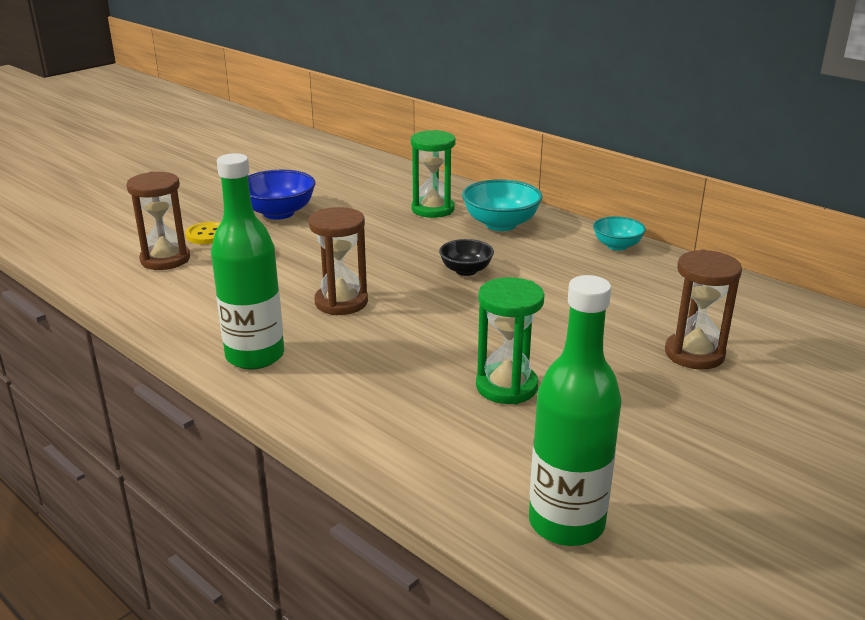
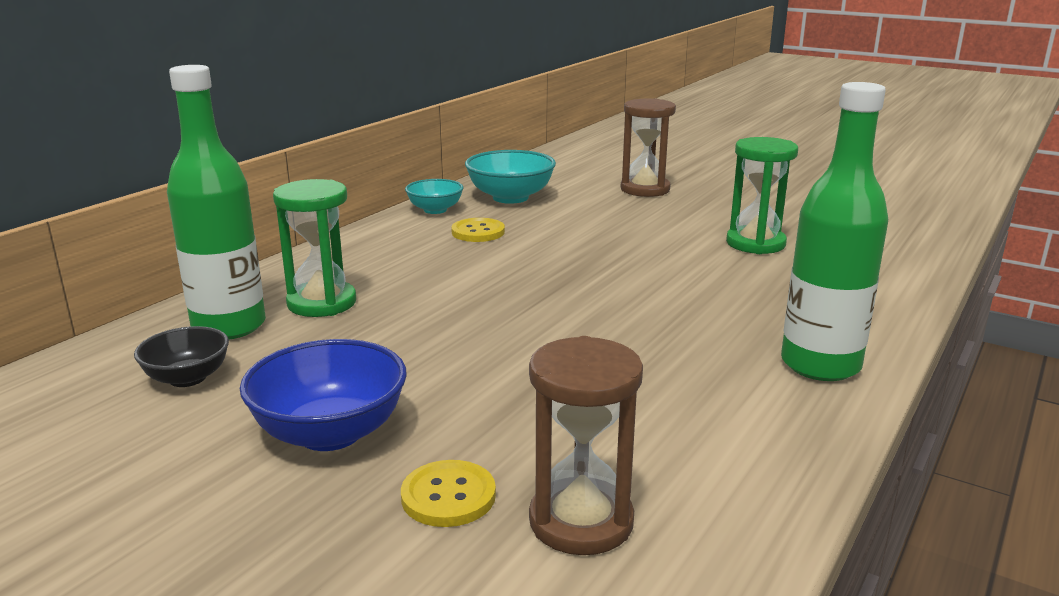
camera: 100 degrees left, 5 degrees down
(341, 302) = (648, 331): brown hourglass -> none
(466, 270) = (524, 271): black bowl -> black bowl (187, 378)
(500, 224) = (378, 261): turquoise bowl -> turquoise bowl (510, 197)
(557, 259) = (478, 232): none -> yellow button
(566, 523) = (905, 222): green bottle -> green bottle (229, 326)

